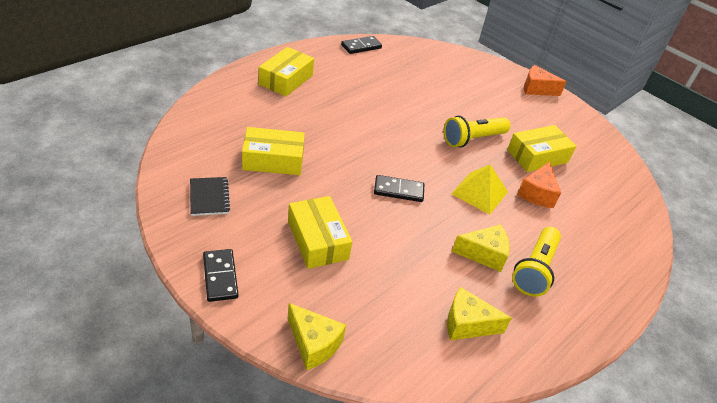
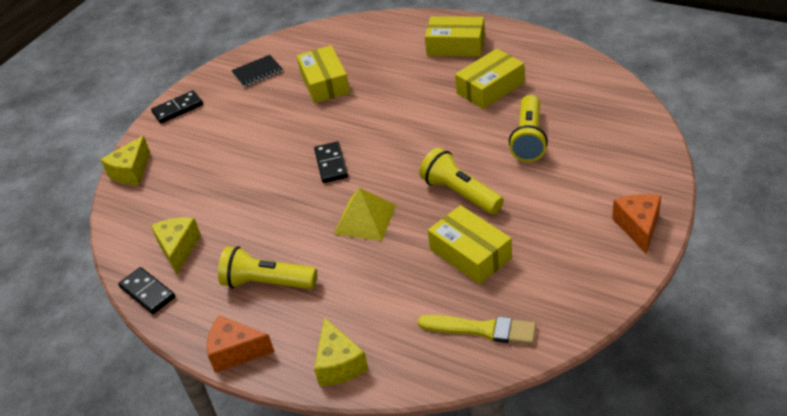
camera: 85 degrees right, 0 degrees up
(317, 240) = (238, 139): yellow box -> yellow box (490, 88)
(361, 47) = (576, 65): black domino -> black domino (147, 292)
(430, 92) = (529, 139): none -> yellow flashlight
(484, 254) = (271, 241): yellow cheese -> yellow cheese (339, 364)
(537, 194) = (394, 265): orange cheese -> orange cheese (236, 352)
(609, 175) = (482, 329): none -> yellow brush

